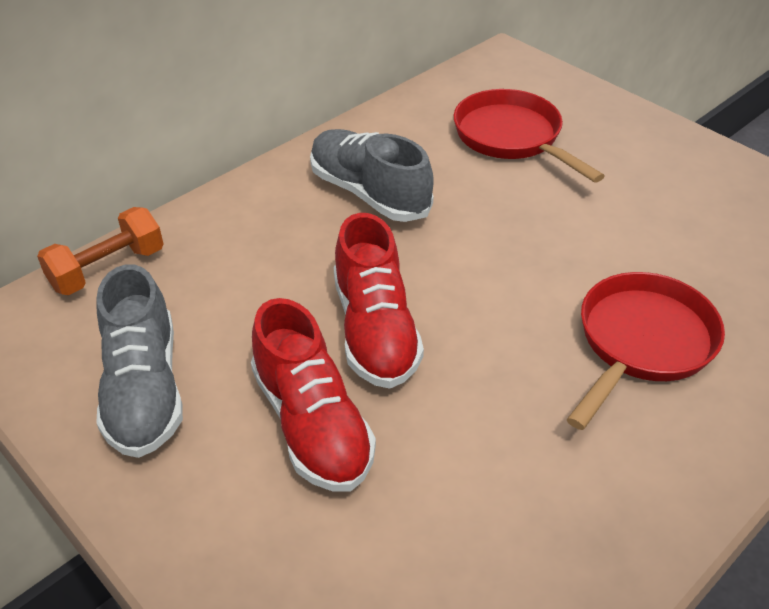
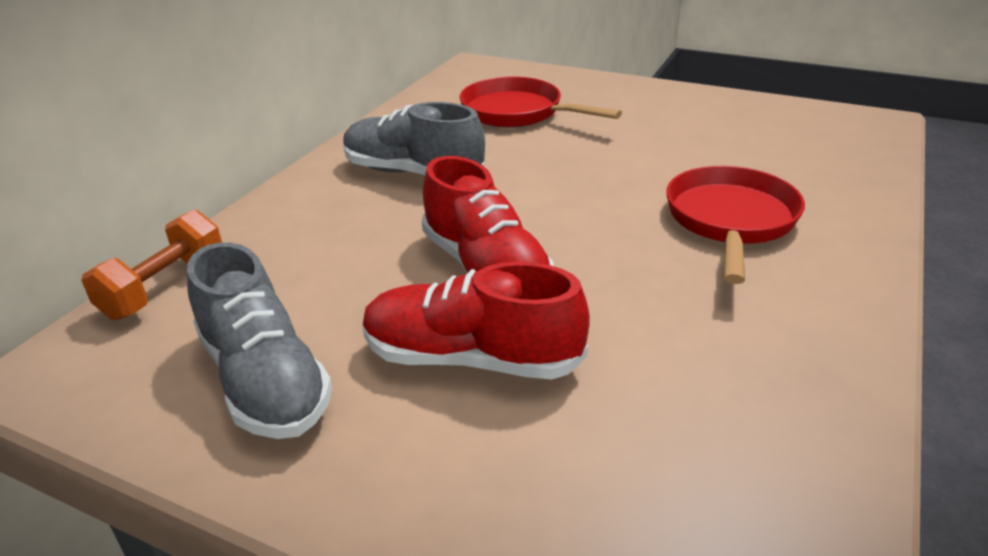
camera: 20 degrees left, 10 degrees down
(312, 423) = (472, 359): red shoe -> red shoe turned 150 degrees clockwise

